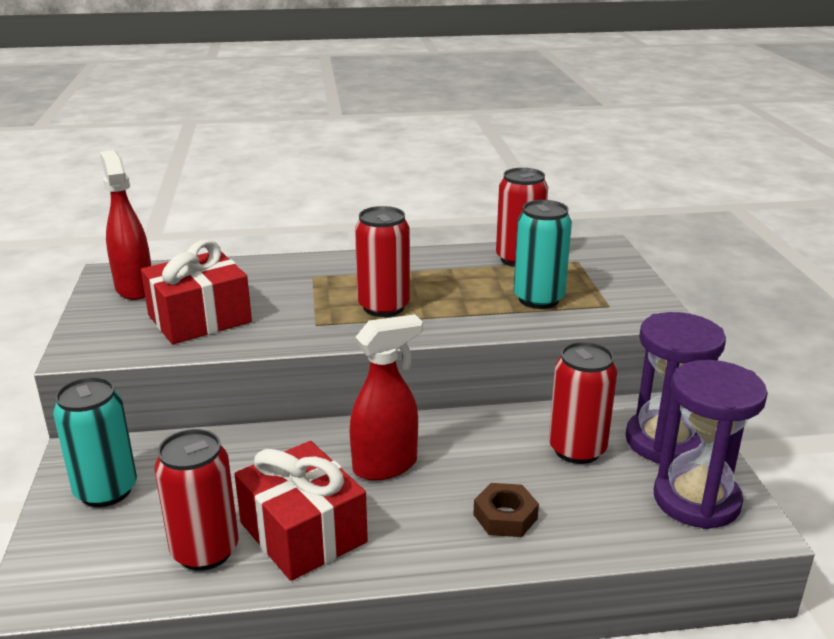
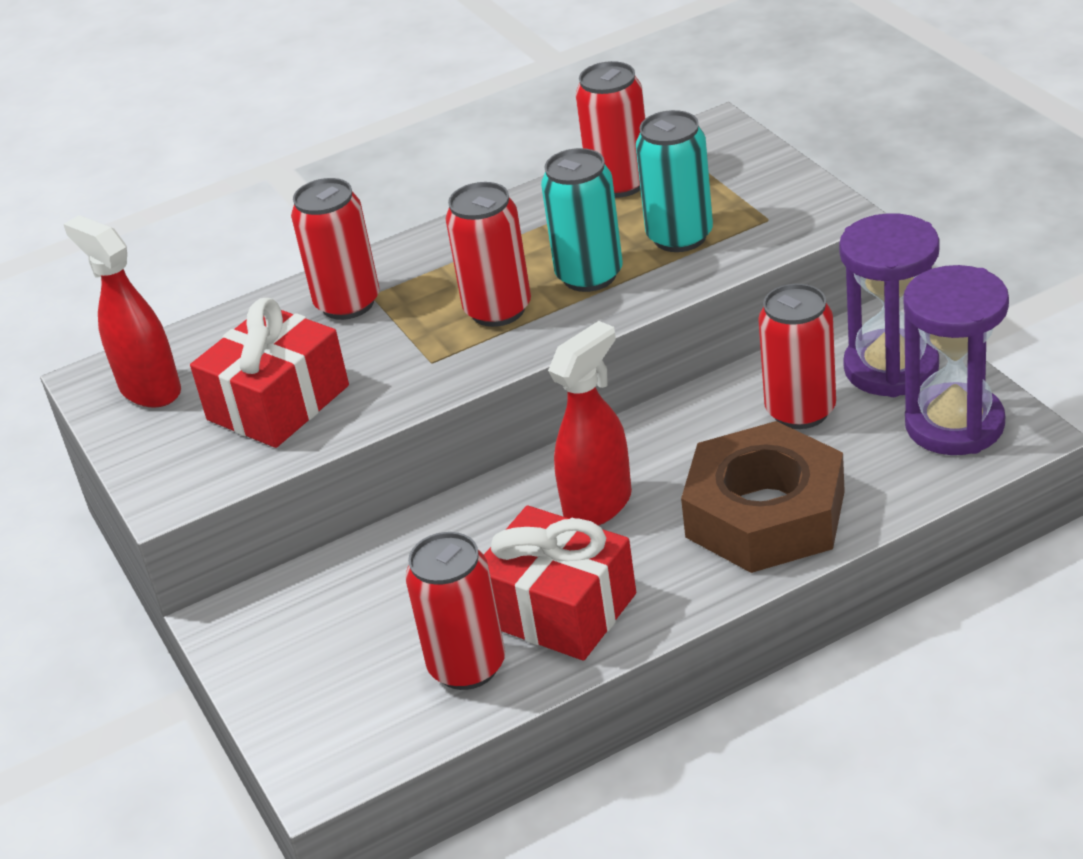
camera: 15 degrees left, 10 degrees up
(106, 491) = (296, 648): turquoise can -> turquoise can (589, 276)
(294, 277) = (348, 303): none -> red can
(505, 516) = (765, 514): brown nut -> brown nut, size x2.27

